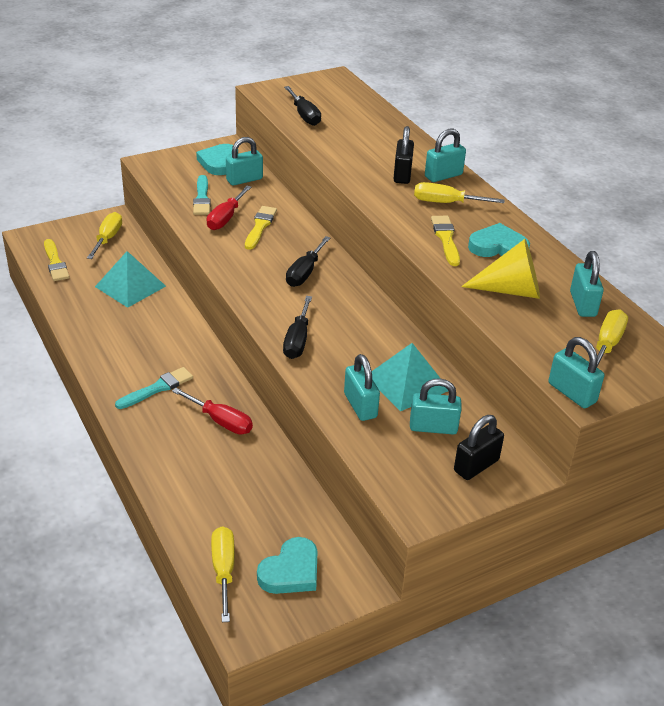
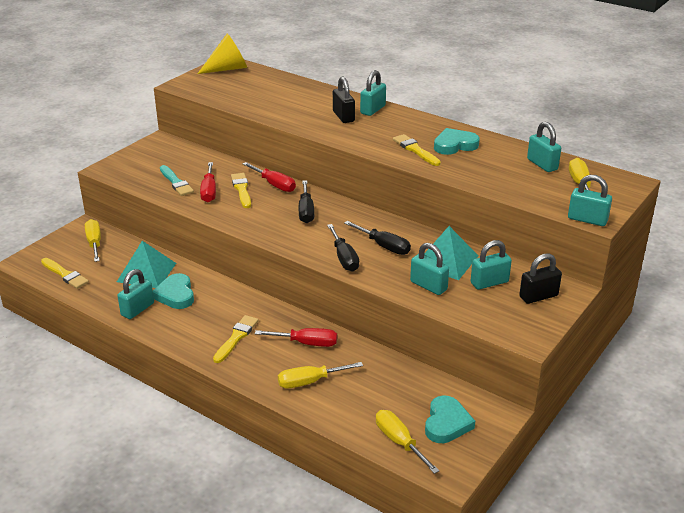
camera: 25 degrees left, 5 degrees down
(157, 388) = (236, 337): turquoise brush -> yellow brush
(219, 162) = (165, 153): turquoise heart -> turquoise heart (176, 295)
(244, 180) = (197, 160): turquoise padlock -> turquoise padlock (137, 309)
(298, 231) = (274, 185): none -> red screwdriver
(304, 115) = (230, 95): black screwdriver -> black screwdriver (384, 246)
(446, 203) = (392, 127): yellow screwdriver -> yellow screwdriver (310, 382)
(476, 466) = (538, 296): black padlock -> black padlock turned 45 degrees clockwise
(511, 290) = (489, 170): yellow cone -> yellow cone (228, 69)

